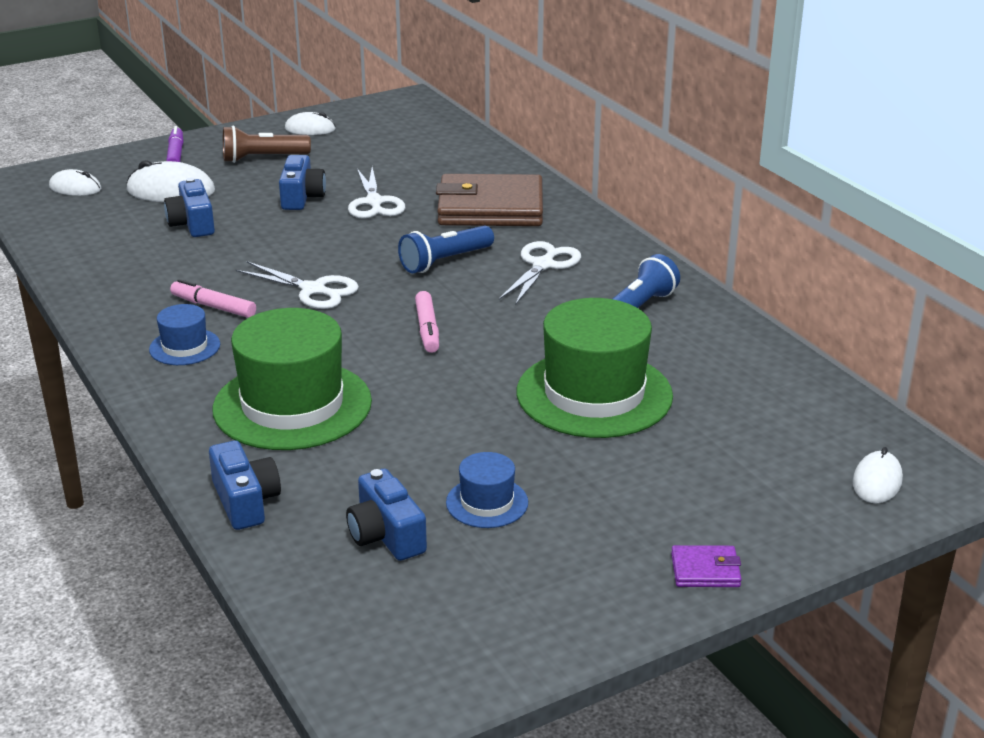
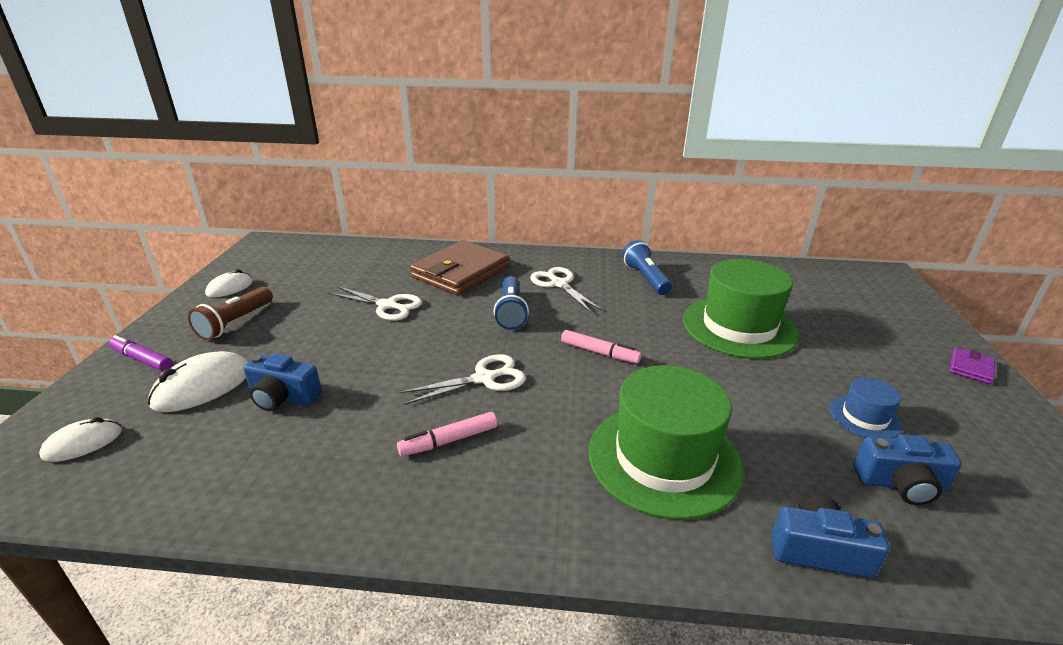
camera: 55 degrees left, 0 degrees up
(184, 347) = (503, 486): blue hat -> none
(301, 197) = (329, 330): blue camera -> none
(877, 481) = (882, 288): white mouse -> none

